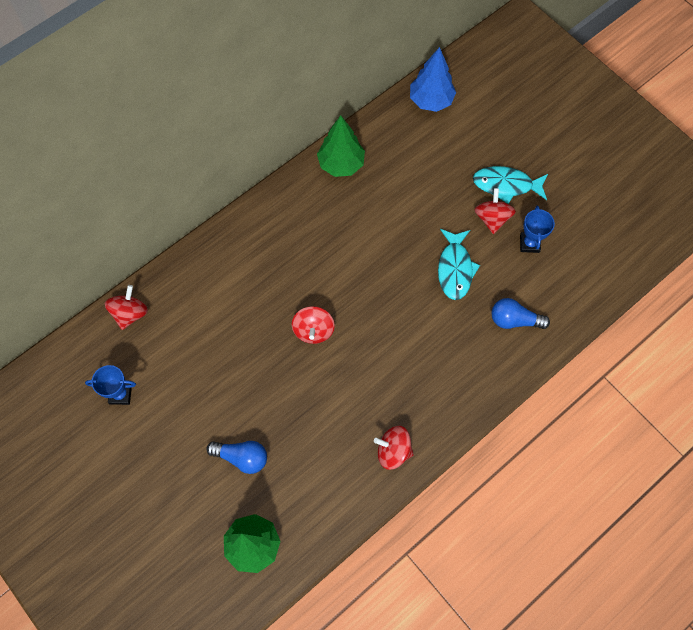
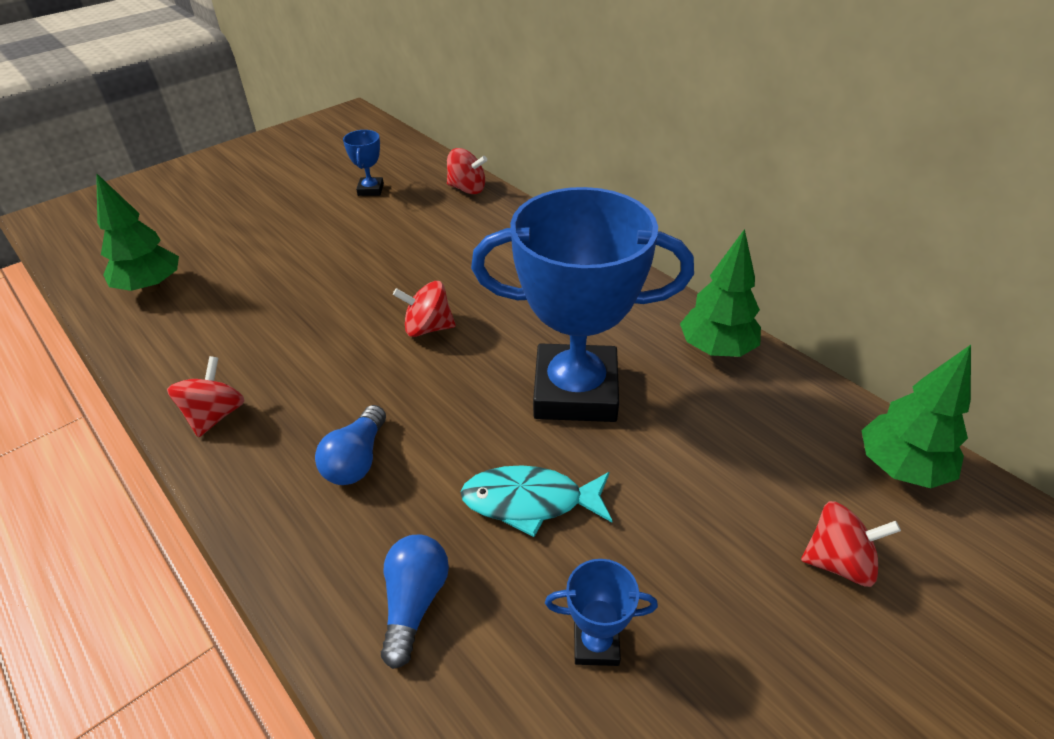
camera: 90 degrees right, 25 degrees down
(242, 457) = (265, 274): blue light bulb -> blue light bulb (357, 460)
(375, 243) = (575, 391): none -> blue trophy
(431, 100) = (900, 468): blue tree -> green tree
(492, 218) = (649, 569): red spinning top -> red spinning top (838, 562)
(506, 185) = (738, 601): turquoise fish -> none

